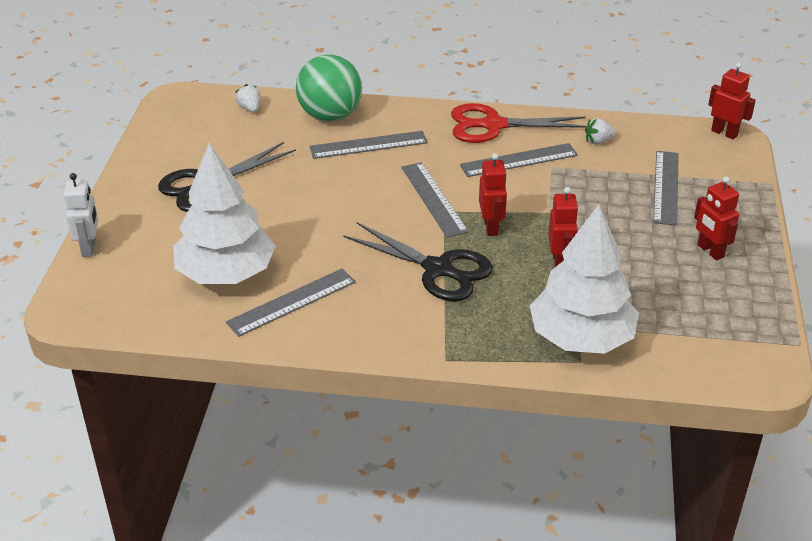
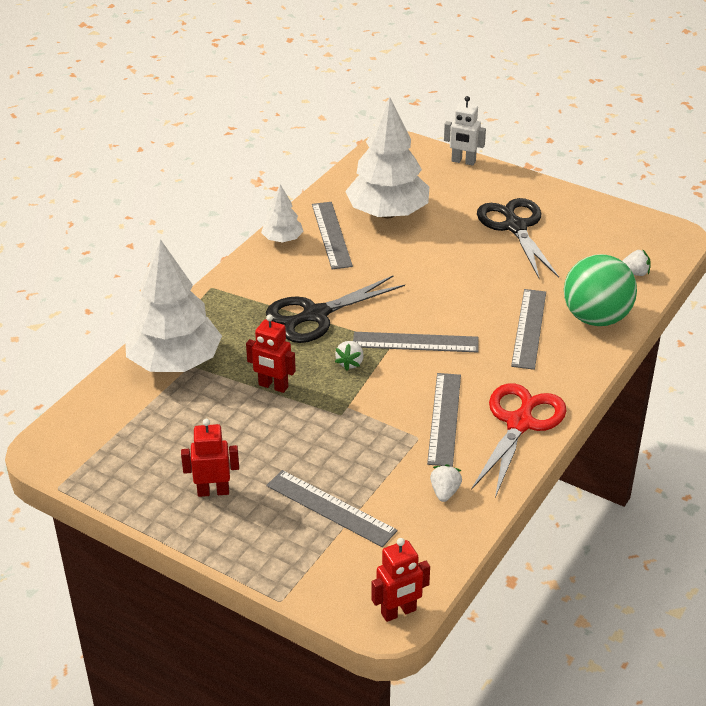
camera: 115 degrees right, 0 degrees up
(322, 336) = (282, 239): none -> white tree
(491, 227) = (350, 363): red robot -> white strawberry

